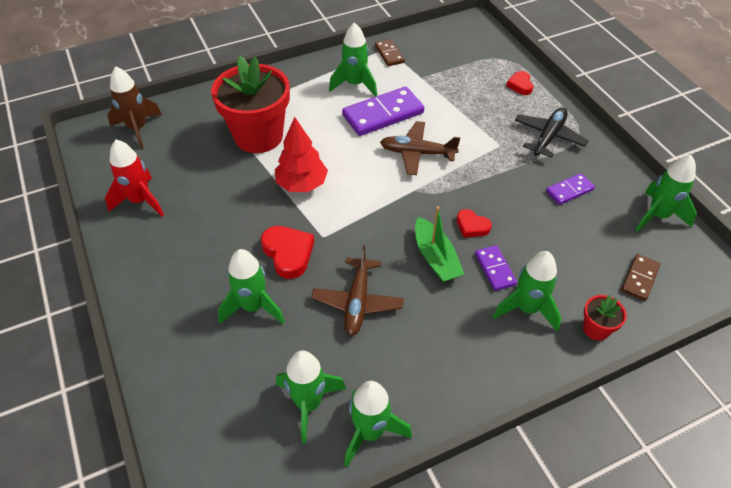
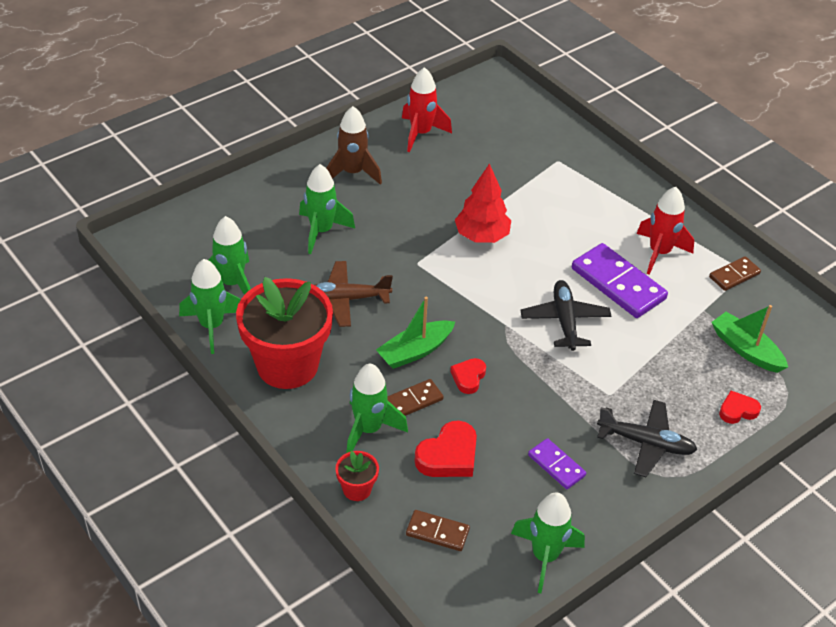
camera: 75 degrees right, 5 degrees down
(138, 129) = (513, 108): brown rocket -> brown rocket (352, 173)
(258, 136) = (538, 192): red flower pot -> red flower pot (287, 365)
(288, 253) = (388, 242): red heart -> red heart (448, 455)
(355, 85) = (659, 253): green rocket -> red rocket
(417, 153) = (564, 320): brown plane -> black plane
(463, 67) = (745, 349): none -> green boat
(495, 269) = (414, 401): purple domino -> brown domino

